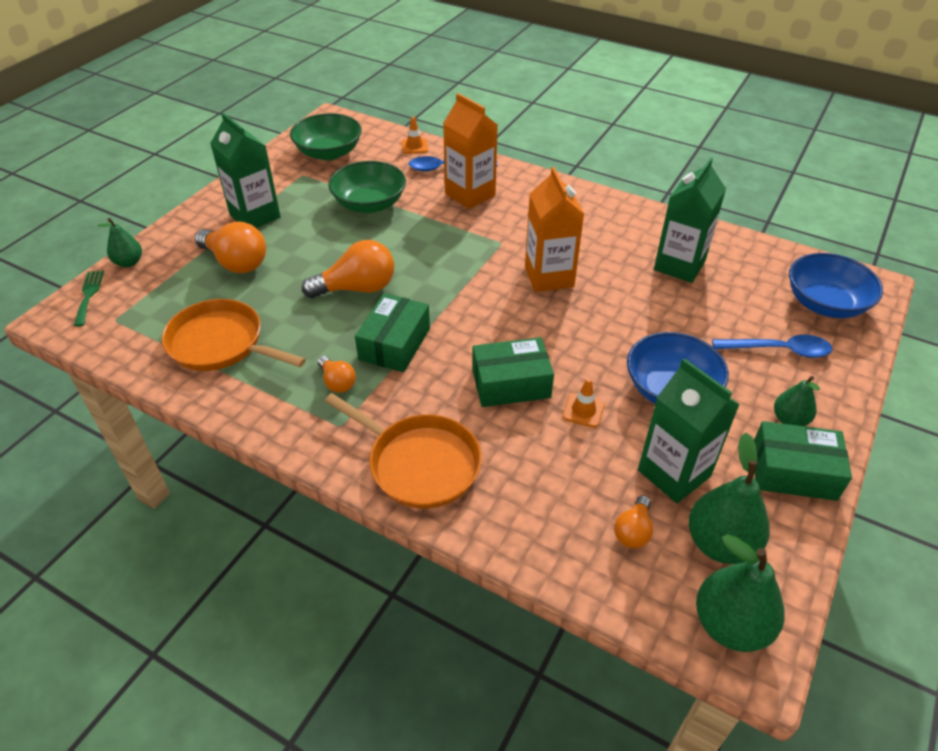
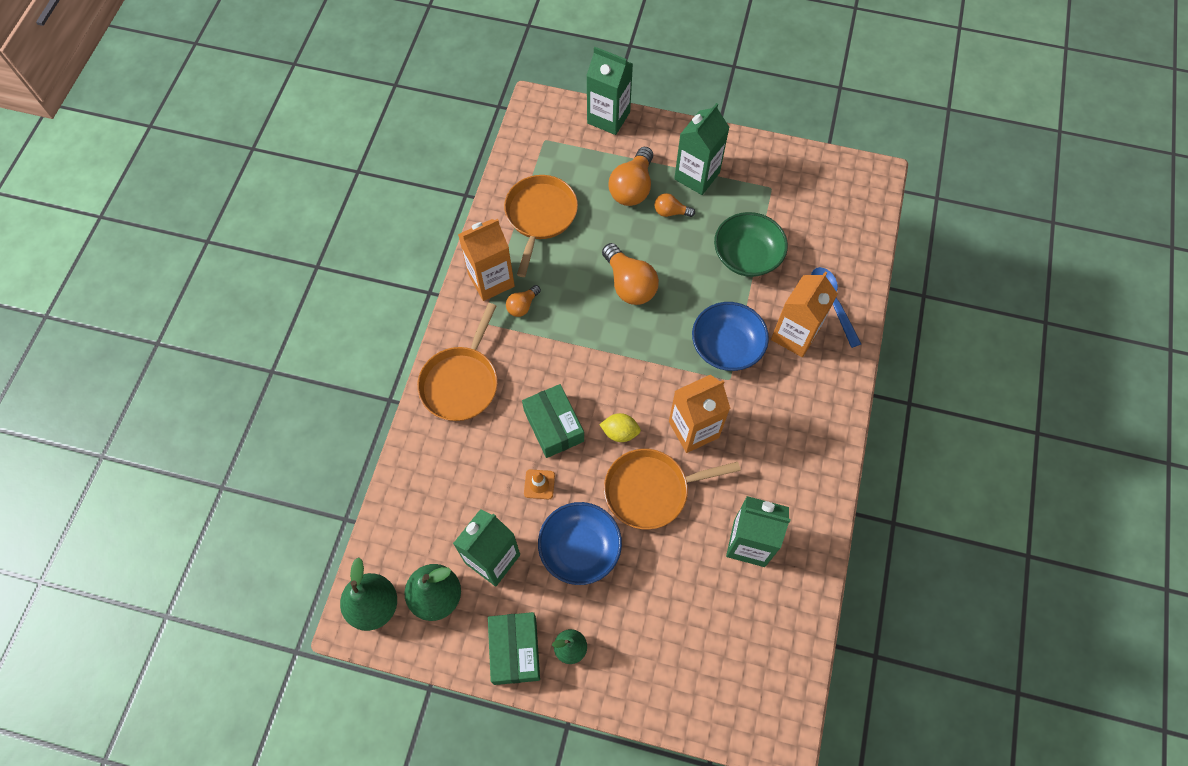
camera: 75 degrees right, 20 degrees up
(89, 295) = (565, 111): green fork -> none
(129, 262) = (608, 117): green pear -> green carton
(284, 406) = (491, 280): none -> orange carton
(329, 153) = (815, 195): green bowl -> none
(394, 344) = (573, 331): green box -> none
(414, 146) = (858, 264): orange traffic cone -> none
(536, 330) = (620, 432): none -> yellow lemon
(610, 320) = (651, 490): none -> orange pan
(633, 531) = (434, 535): orange light bulb -> orange light bulb (671, 212)
(779, 350) = (654, 640): blue spoon -> none
(825, 303) = (736, 686): blue bowl -> blue bowl (726, 346)

